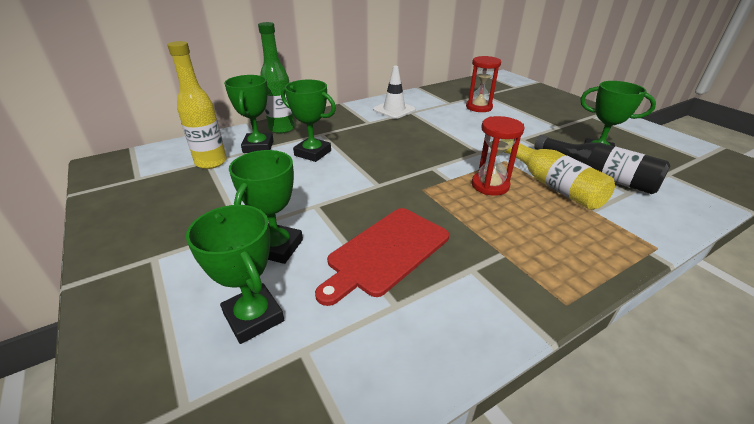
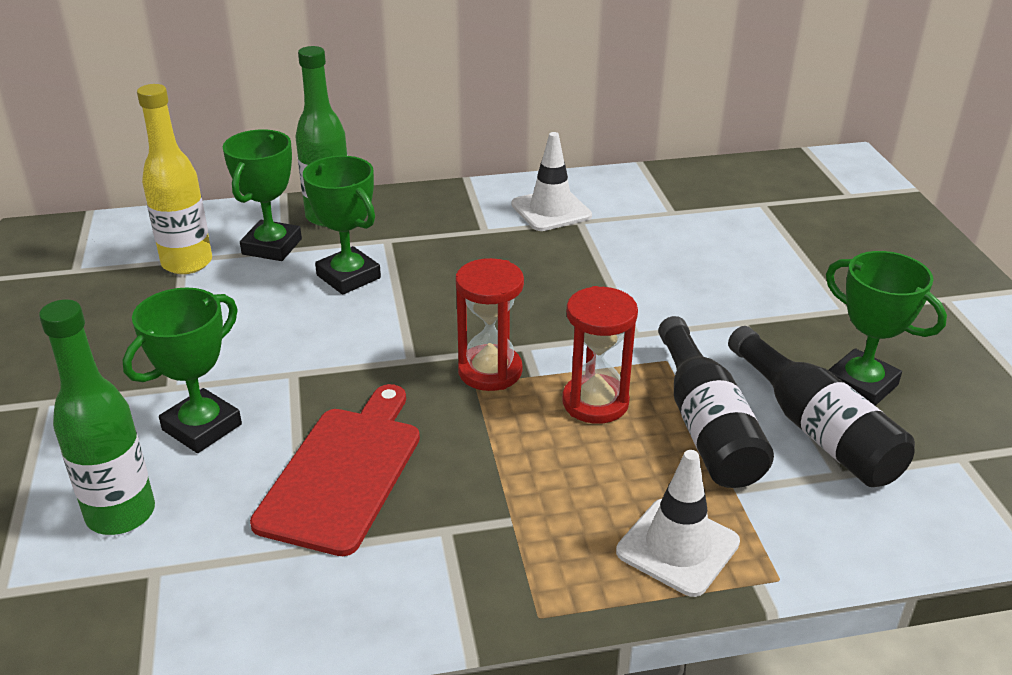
camera: 20 degrees right, 0 degrees up
(253, 317) = (121, 514): green trophy -> green bottle
(386, 252) = (343, 473): red cutting board -> red cutting board turned 135 degrees clockwise
(479, 107) = (722, 233): red hourglass -> red hourglass (490, 371)
(551, 184) = (706, 425): yellow bottle -> black bottle
(597, 245) = (677, 547): none -> white traffic cone

